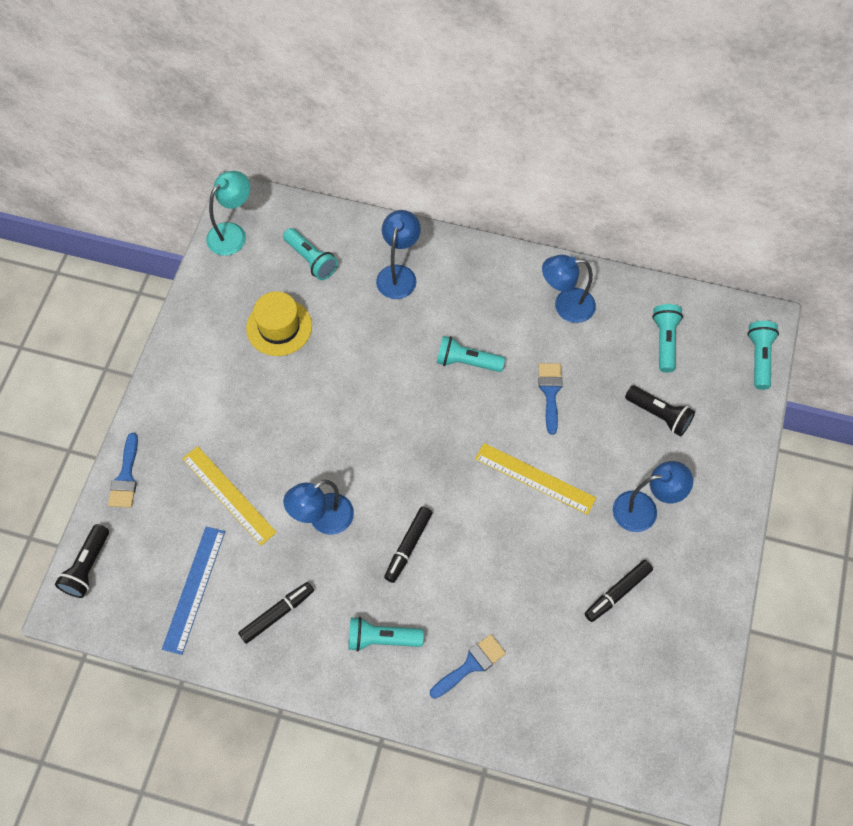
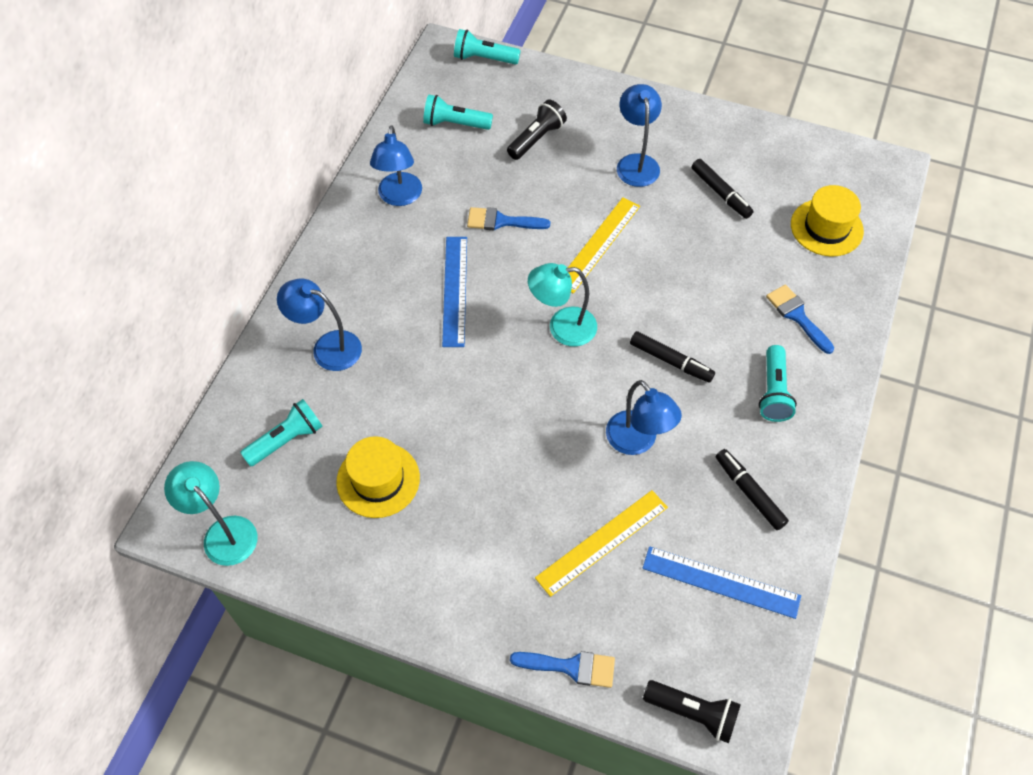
camera: 85 degrees left, 5 degrees down
(436, 452) = (562, 327): none -> turquoise lamp
(467, 362) = (454, 290): turquoise flashlight -> blue ruler
(588, 701) = (826, 227): none -> yellow hat

